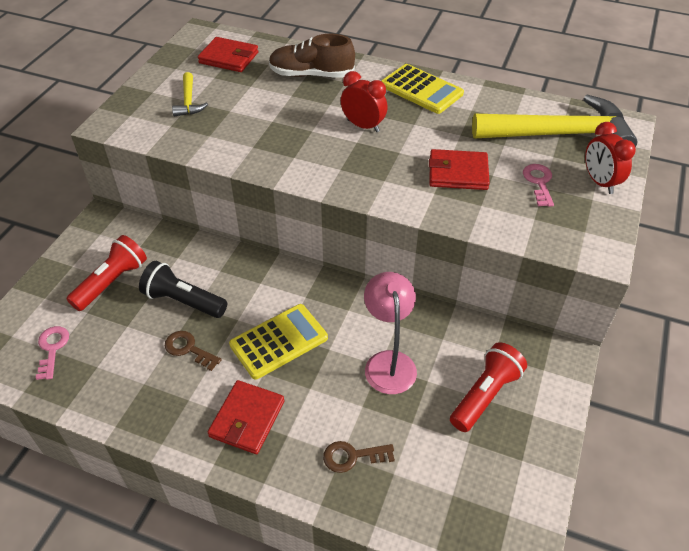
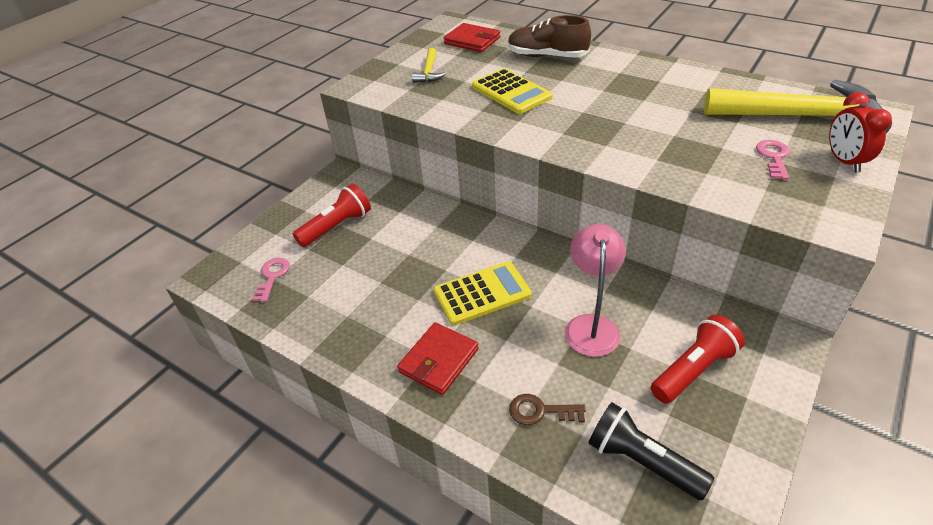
camera: 15 degrees right, 5 degrees down
(183, 301) = (398, 248): black flashlight -> black flashlight (642, 461)
(188, 349) = (394, 290): brown key -> none
(363, 126) = (591, 99): red clock -> none
(421, 90) = (654, 72): yellow calculator -> yellow calculator (511, 92)
(458, 173) = (684, 143): red wallet -> none

